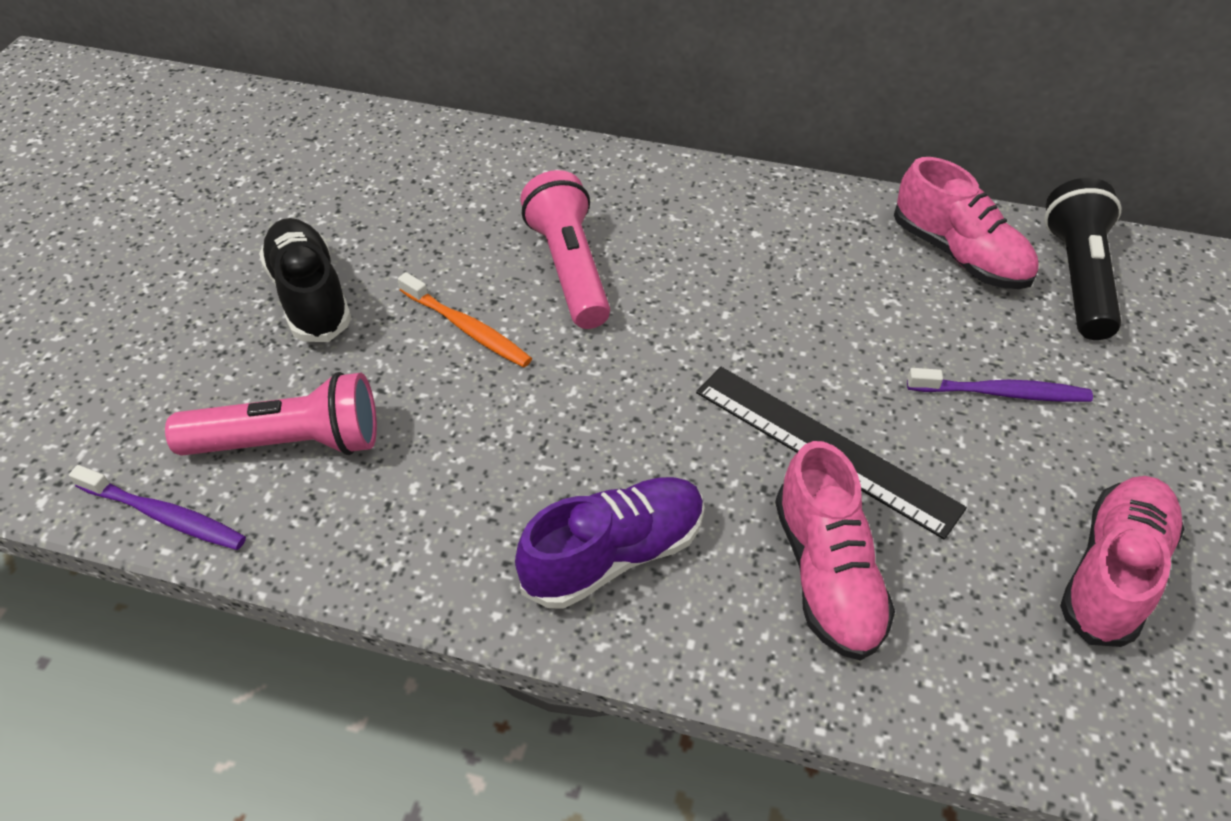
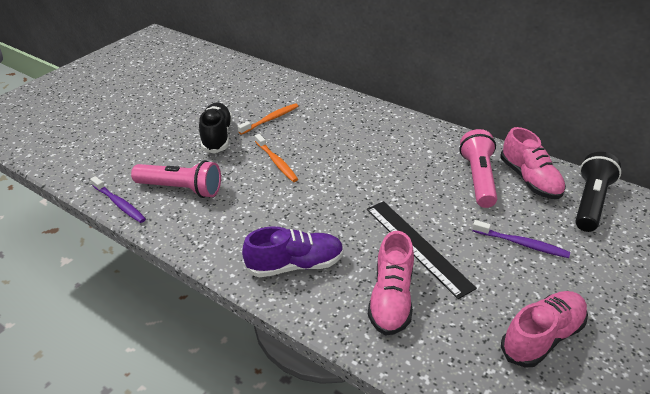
camera: 20 degrees right, 10 degrees down
(407, 229) = (270, 119): none -> orange toothbrush
(570, 268) = (334, 148): pink flashlight -> pink flashlight (478, 178)

